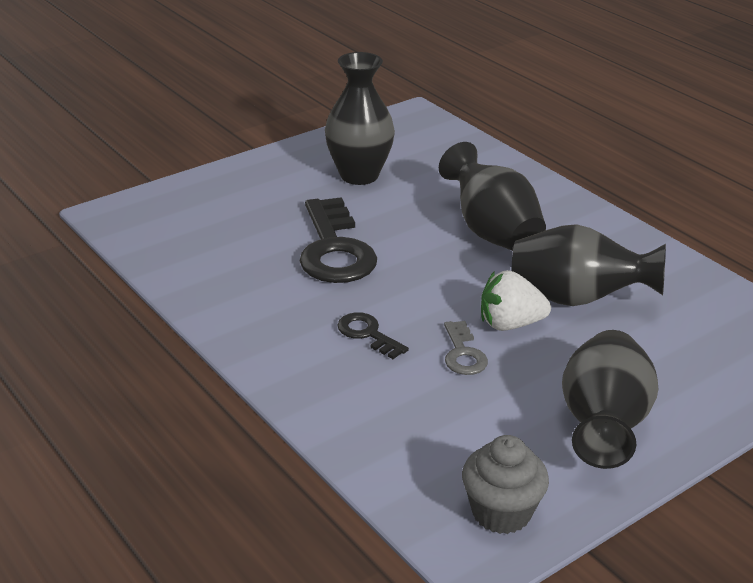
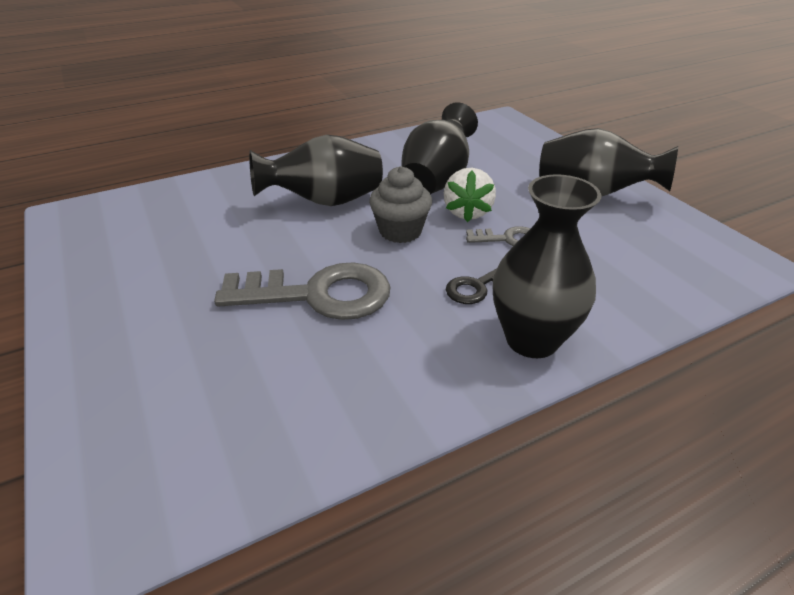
camera: 80 degrees left, 5 degrees up
(334, 250) = (318, 294): black key -> grey key
(359, 175) = (170, 263): black vase -> black vase (532, 339)
(501, 512) = (702, 247): grey cupcake -> grey cupcake (400, 231)

